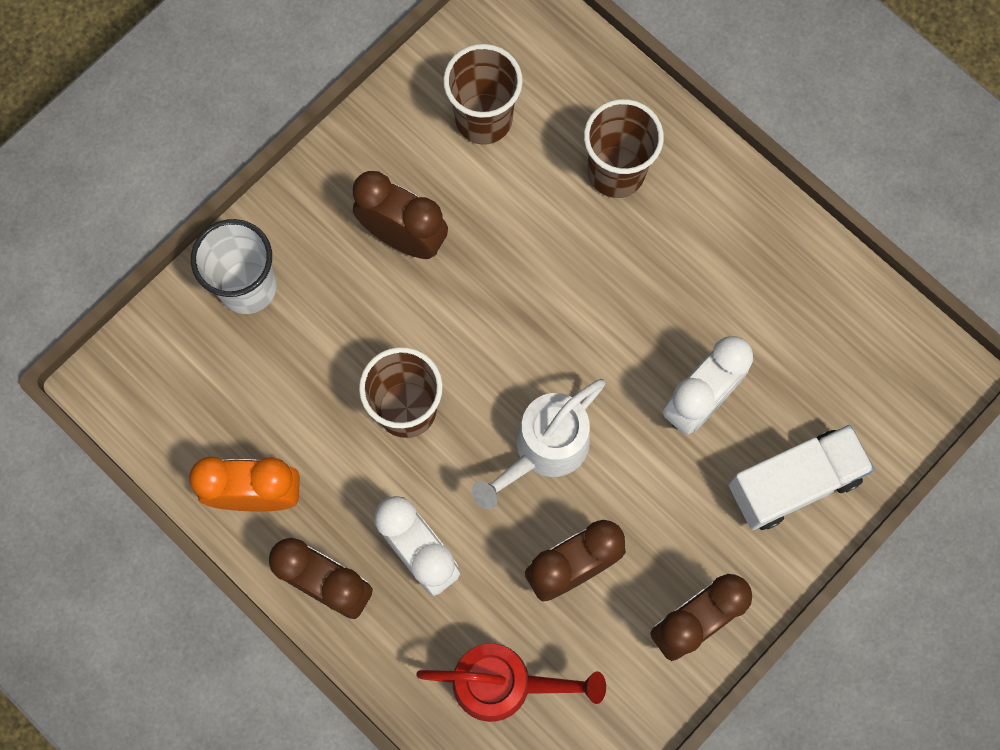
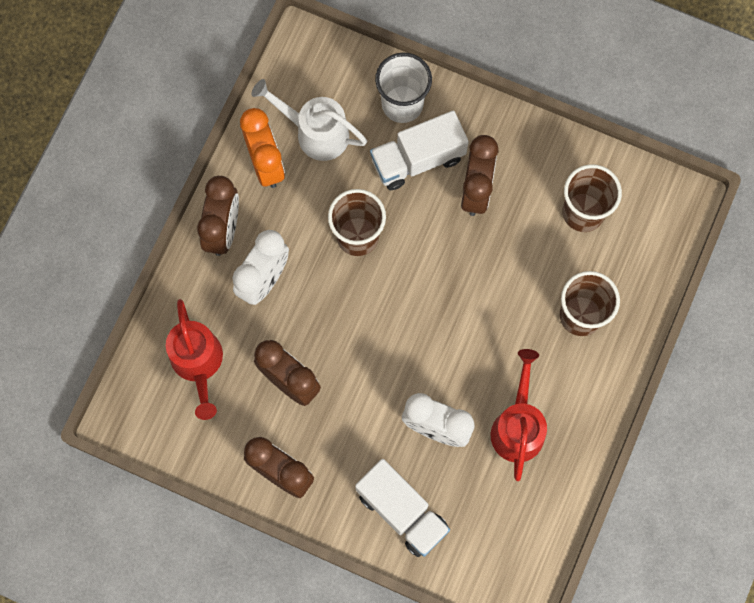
camera: 70 degrees right, 0 degrees up
(332, 294) = (418, 159): none -> white truck
(543, 450) = (363, 335): white watering can -> white watering can (315, 132)
(731, 299) = (518, 426): none -> red watering can

